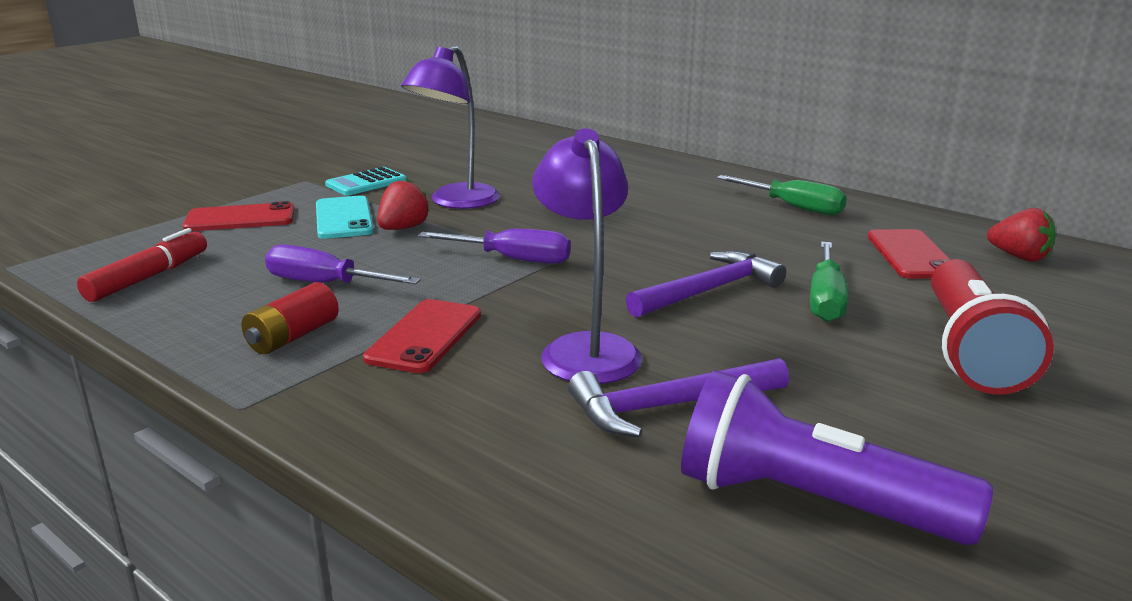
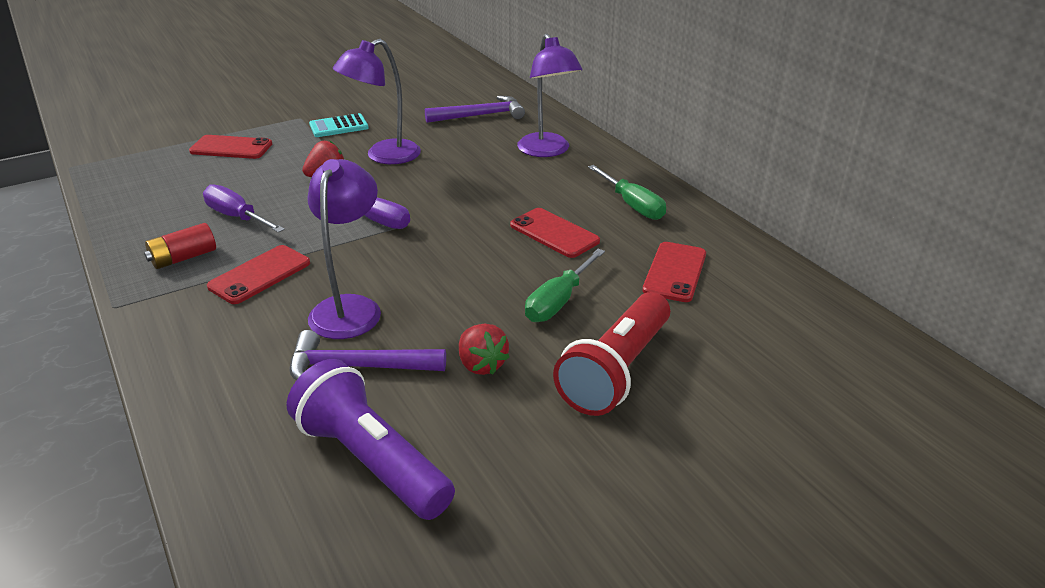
camera: 20 degrees right, 10 degrees up
(148, 277) = (140, 191): red marker -> none
(343, 218) = (296, 159): turquoise phone -> none
(644, 175) = (547, 151): none -> purple lamp
(709, 290) = (482, 275): purple hammer -> purple hammer (480, 115)
(742, 242) = (554, 233): none -> red phone
(1019, 257) = (764, 292): red strawberry -> red strawberry (481, 365)

